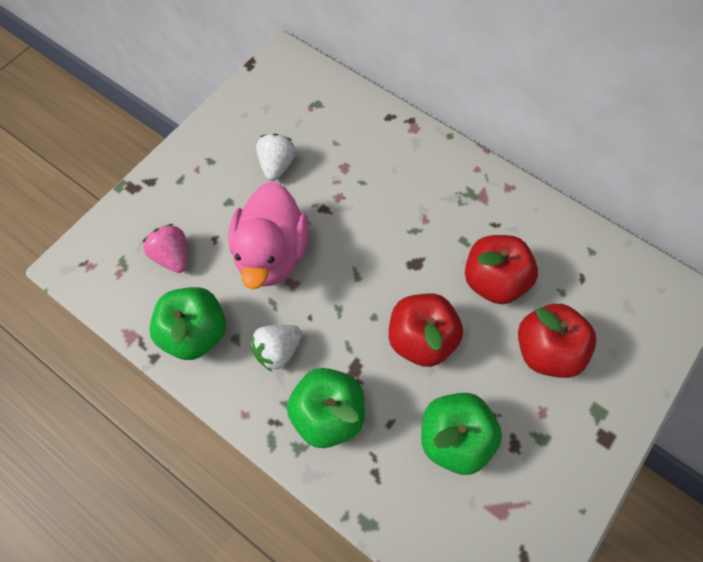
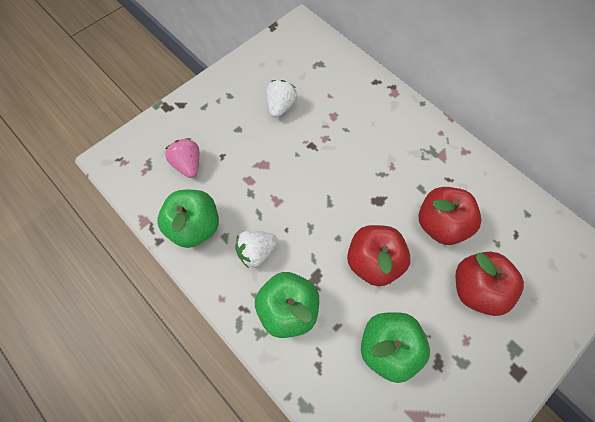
camera: 10 degrees right, 0 degrees up
(272, 253) = (265, 174): pink duck -> none

